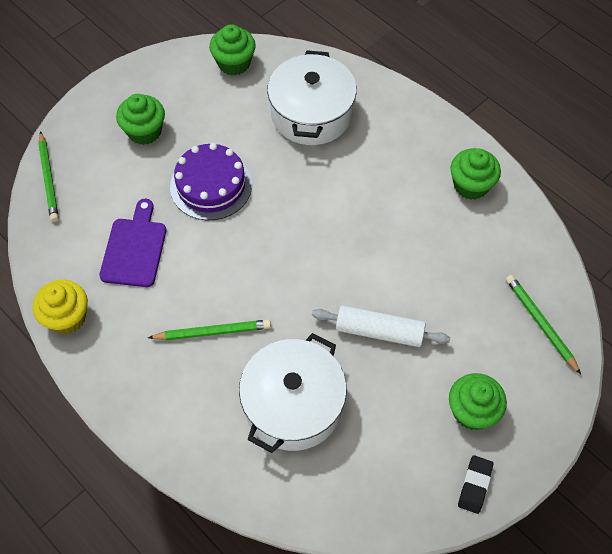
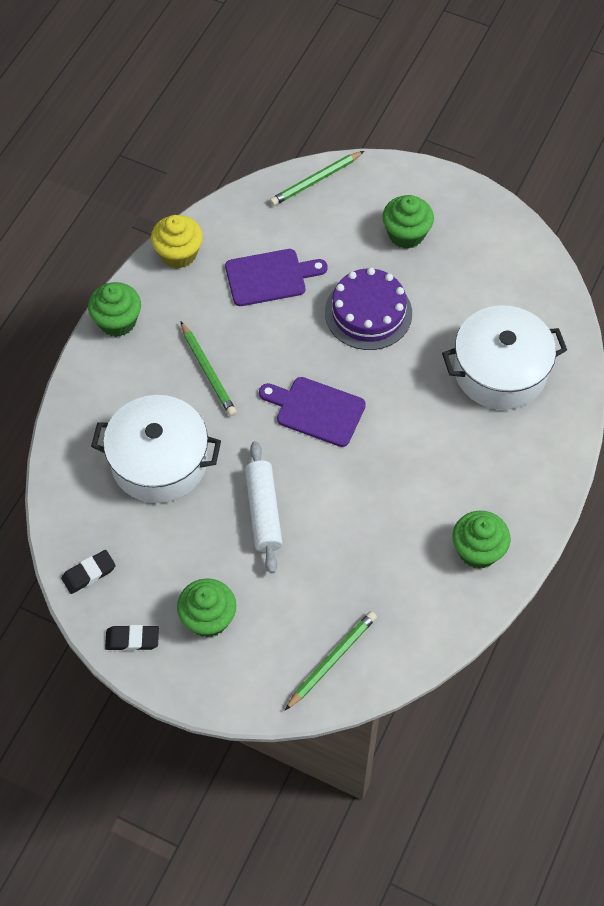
camera: 70 degrees right, 0 degrees up
(234, 63) = (531, 279): green cupcake -> green cupcake (117, 321)
(292, 257) = (316, 410): none -> purple cutting board
(392, 506) = (89, 573): none -> black eraser

